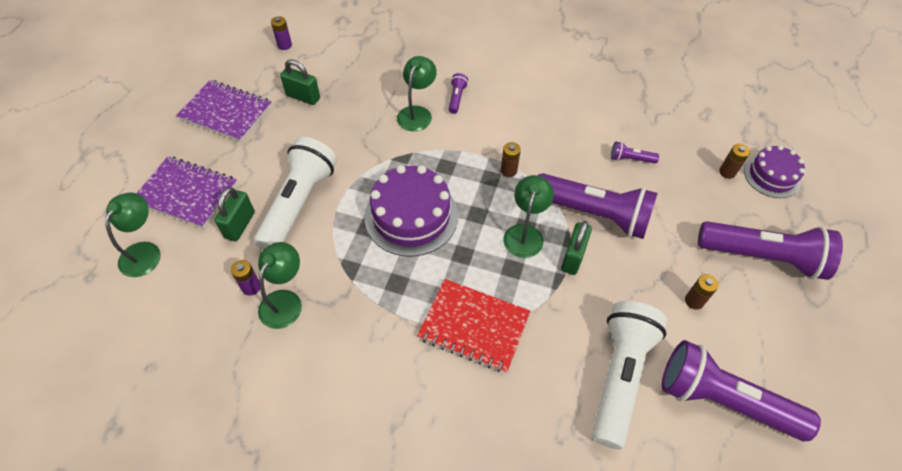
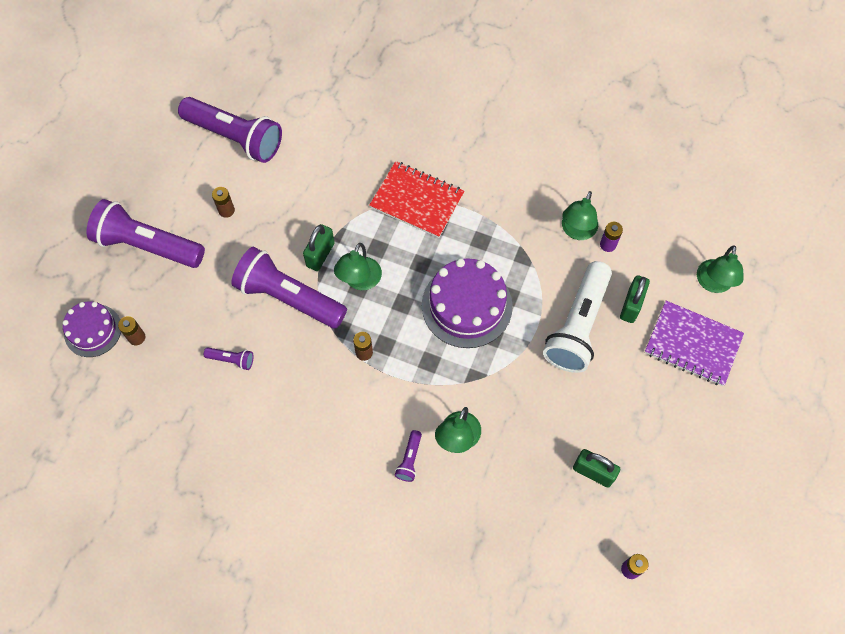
camera: 175 degrees left, 10 degrees up
(226, 112) = (679, 452): purple notebook -> none
(619, 376) = (308, 158): white flashlight -> none

